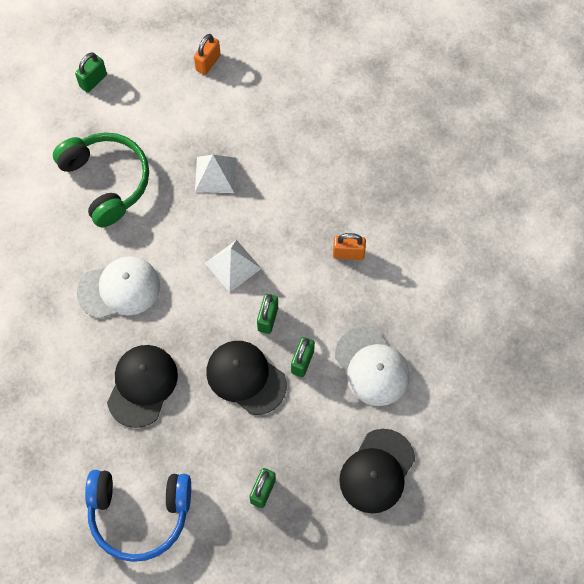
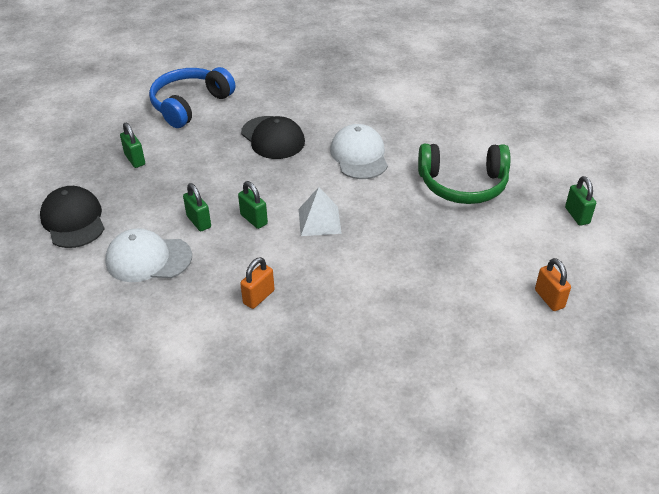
camera: 125 degrees right, 25 degrees down
(119, 289) = (359, 155): white cap -> white cap turned 150 degrees clockwise
(215, 174) = (416, 249): white pyramid -> none
(246, 377) = (221, 187): black cap -> none

